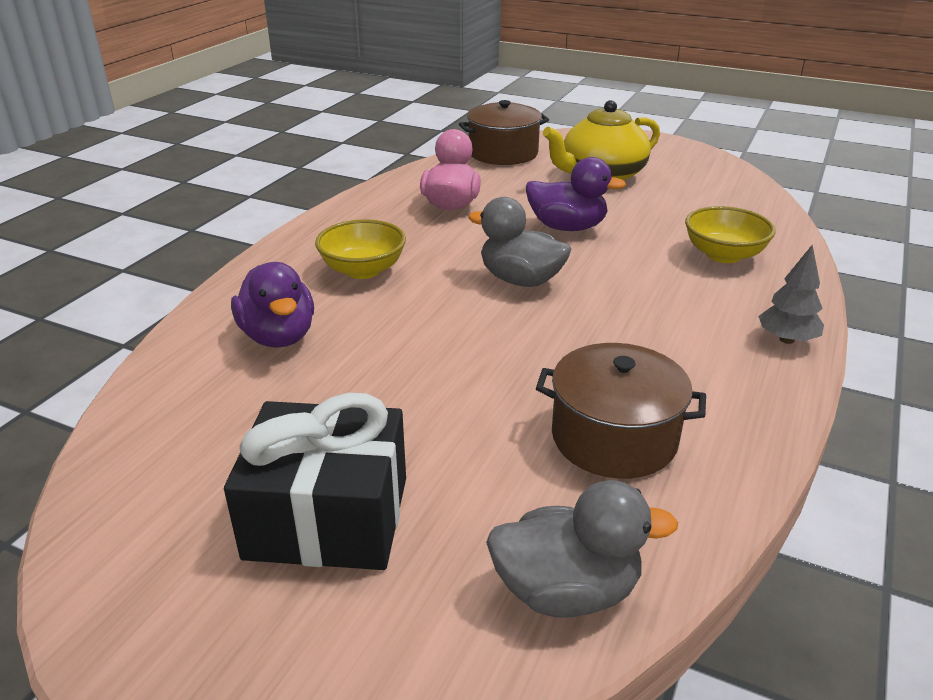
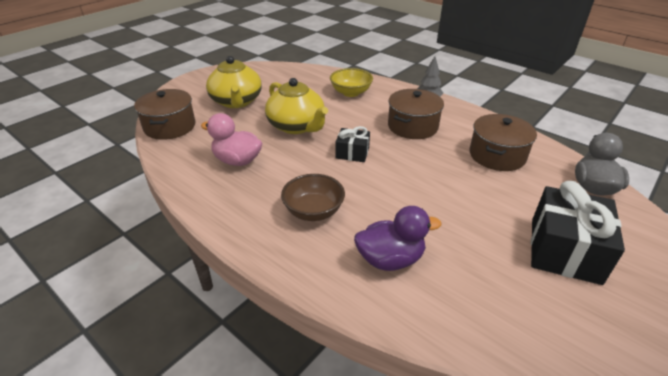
camera: 75 degrees left, 5 degrees up
(363, 270) = (313, 211): yellow bowl -> brown bowl
(520, 280) = (352, 153): grey duck -> black gift
(567, 227) = (297, 126): purple duck -> yellow teapot
(652, 328) = (412, 126): none -> brown pot

